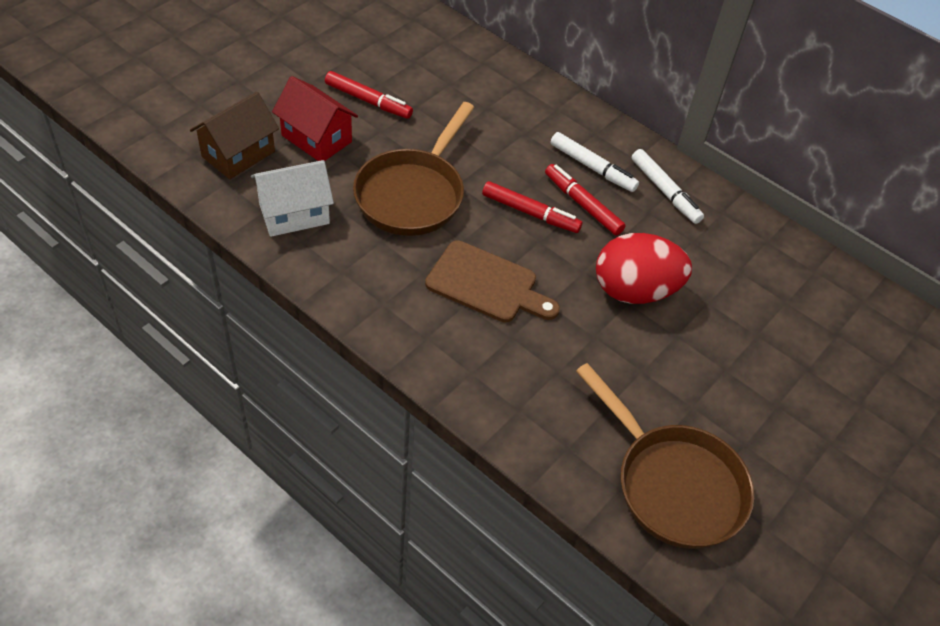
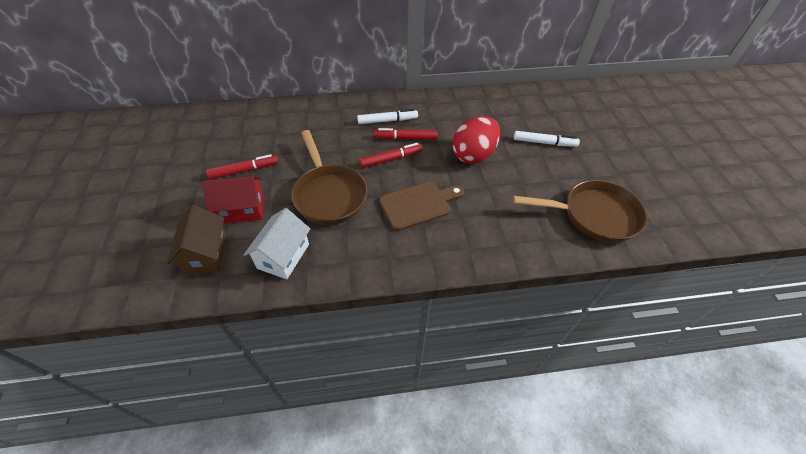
camera: 45 degrees left, 0 degrees up
(665, 191) = (427, 108): white marker -> white marker (544, 143)

